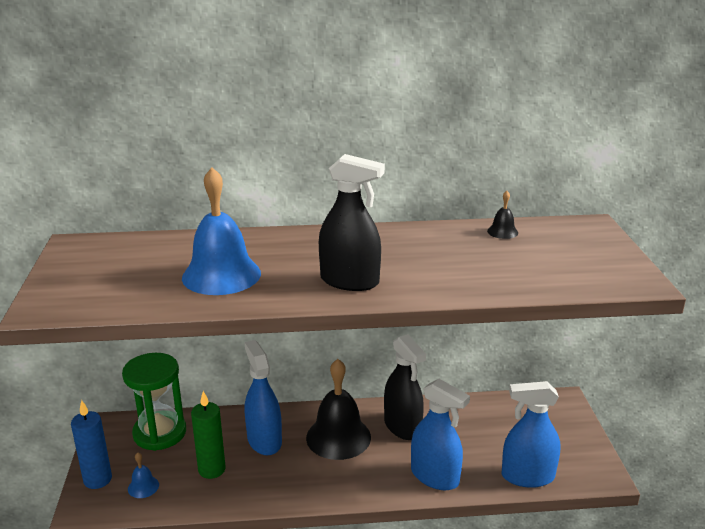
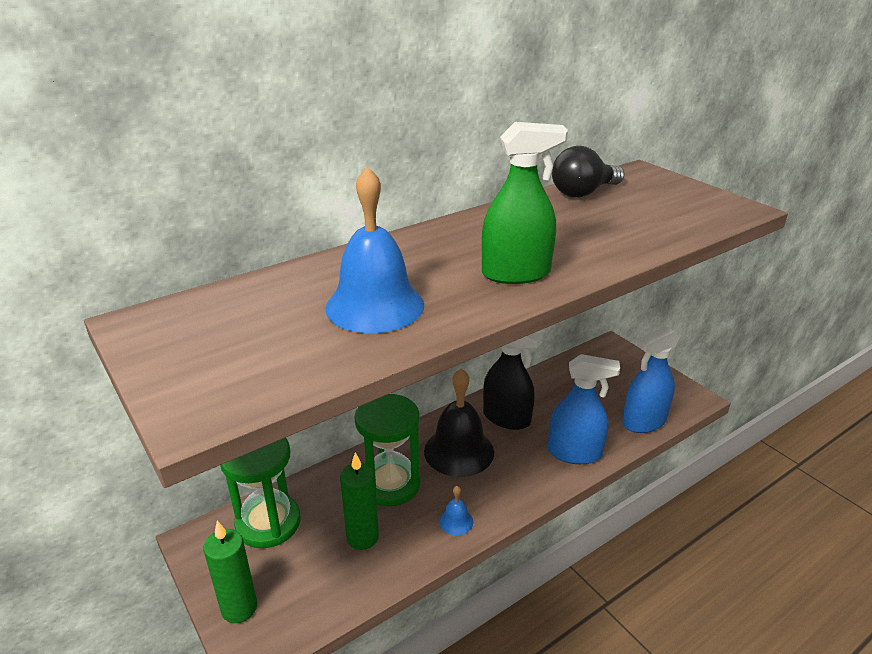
camera: 30 degrees left, 5 degrees up
(97, 479) = (239, 608): blue candle -> green candle
(143, 487) = (302, 591): blue bell -> blue bell (456, 521)
(264, 441) = (390, 484): blue spray bottle -> green hourglass
(349, 281) = (516, 274): black spray bottle -> green spray bottle
(502, 232) = (583, 193): black bell -> black light bulb

